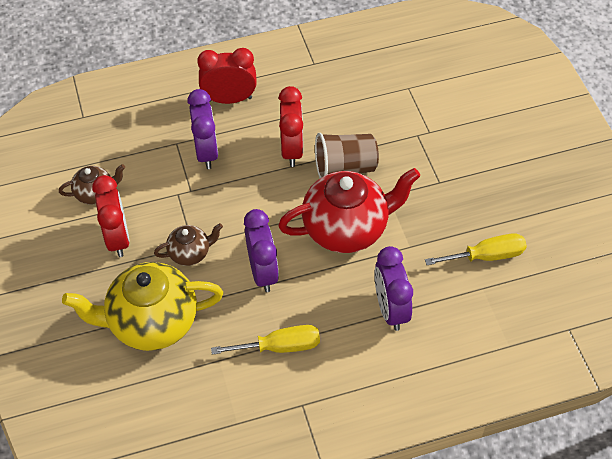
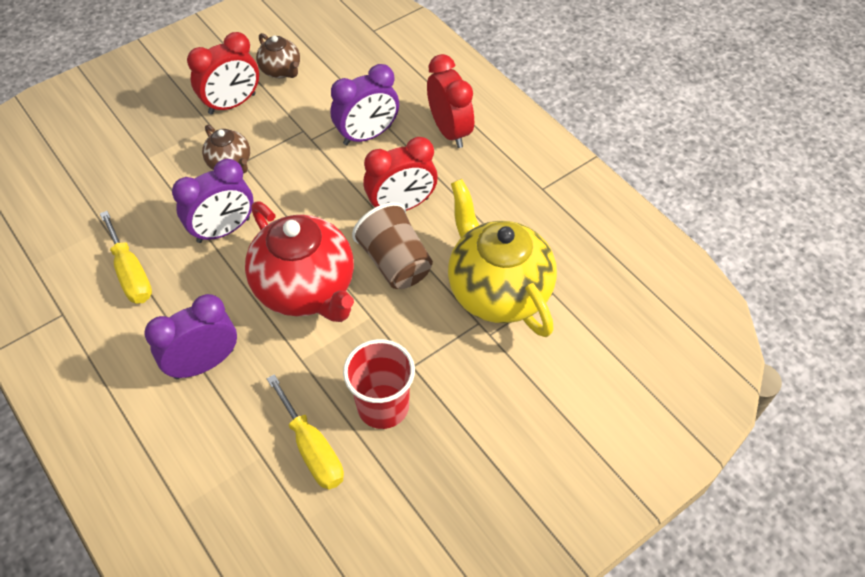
camera: 70 degrees right, 0 degrees up
(151, 322) = (138, 161): yellow teapot -> yellow teapot (497, 291)
(466, 207) = (383, 406): none -> red cup

